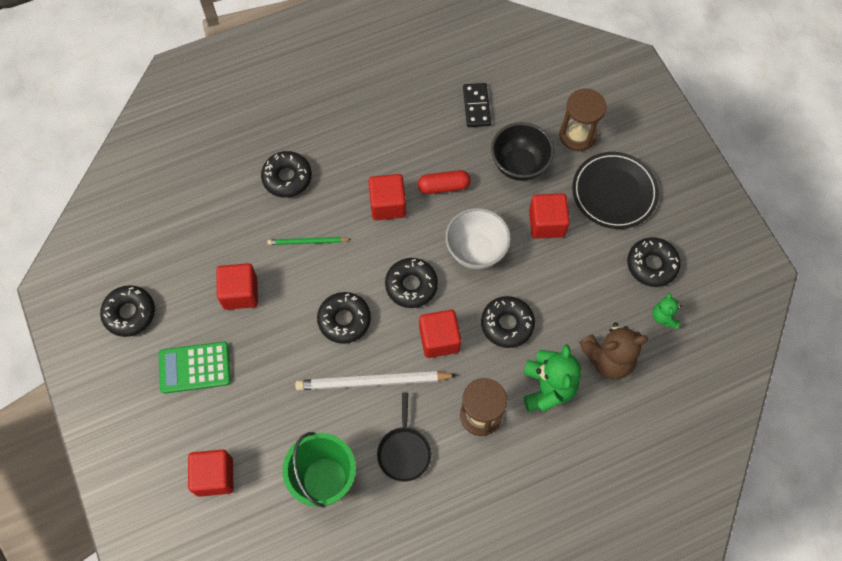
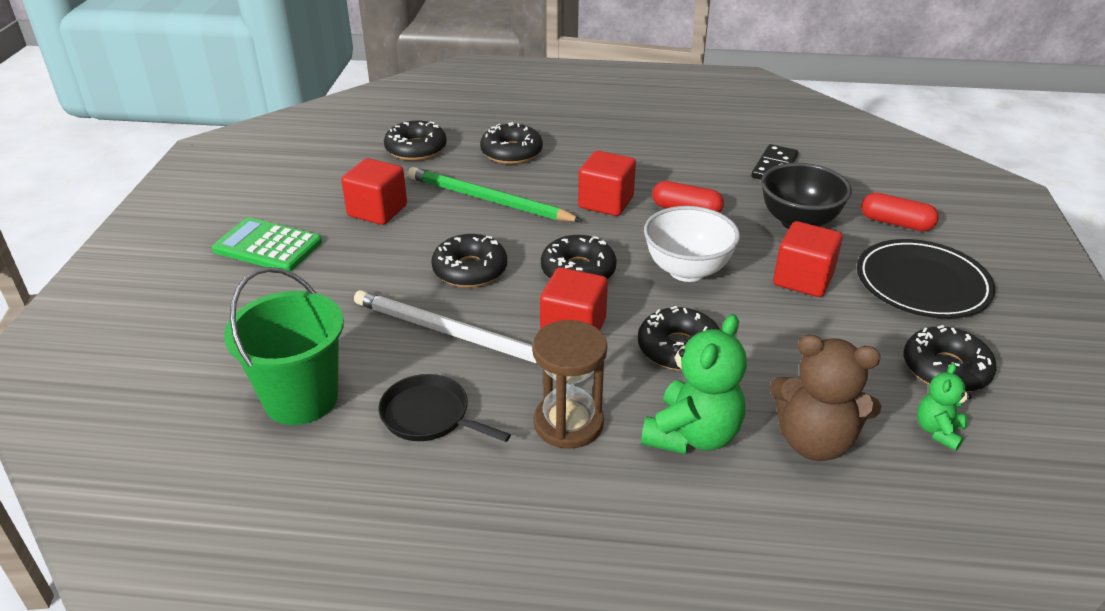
camera: 30 degrees right, 30 degrees down
(130, 313) = (253, 187): black donut -> black donut (416, 149)
(214, 476) = (182, 339): red cube -> none
(307, 242) = (488, 200): green pencil -> green pencil, size x1.81
(404, 452) = (429, 416): black pan -> black pan turned 90 degrees clockwise
(577, 135) = (896, 223): brown hourglass -> red capsule

